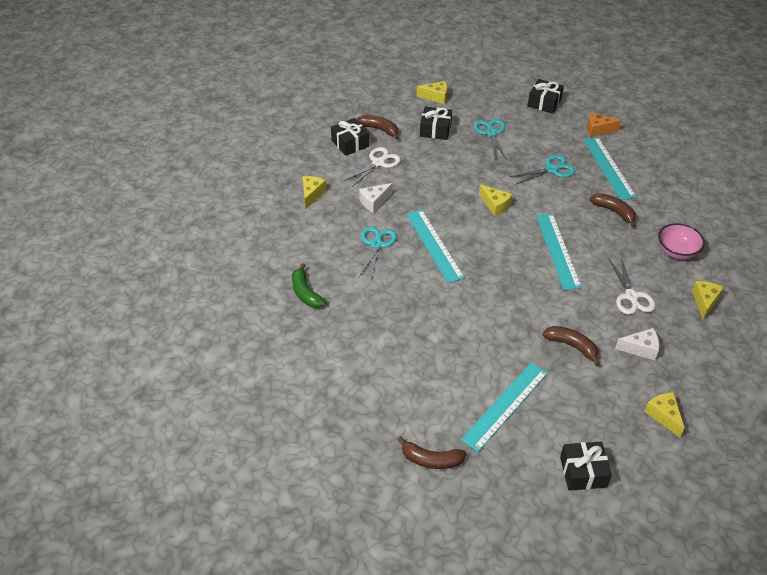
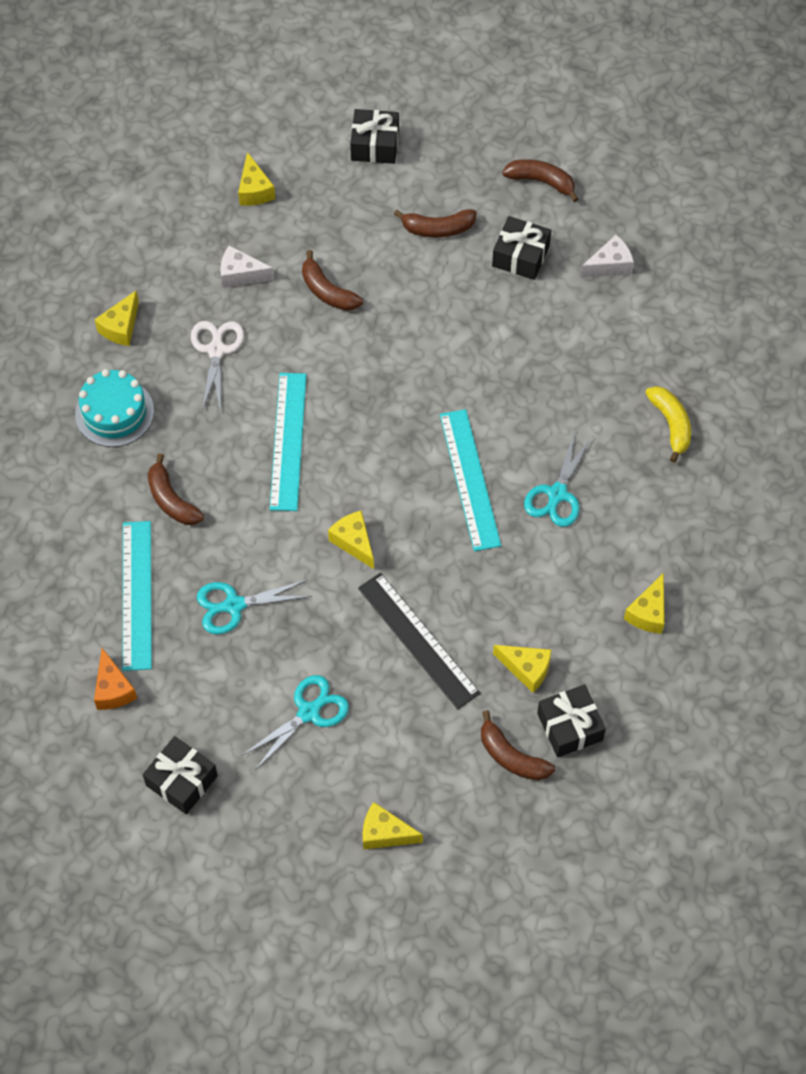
camera: 170 degrees left, 15 degrees up
(305, 293) = (671, 424): green banana -> yellow banana
(374, 202) = (547, 580): white cheese -> white cheese (609, 265)
(378, 163) = (526, 669): white scissors -> yellow cheese
(435, 130) = (408, 738): black gift -> black gift (520, 256)
(442, 167) = (418, 640): none -> black ruler
(491, 133) = (309, 712): turquoise scissors -> turquoise scissors turned 135 degrees counterclockwise
(505, 406) = (438, 229): turquoise ruler -> brown banana
(598, 130) = (113, 689): orange cheese -> orange cheese turned 60 degrees clockwise
(676, 251) = (114, 412): pink bowl -> turquoise cake

